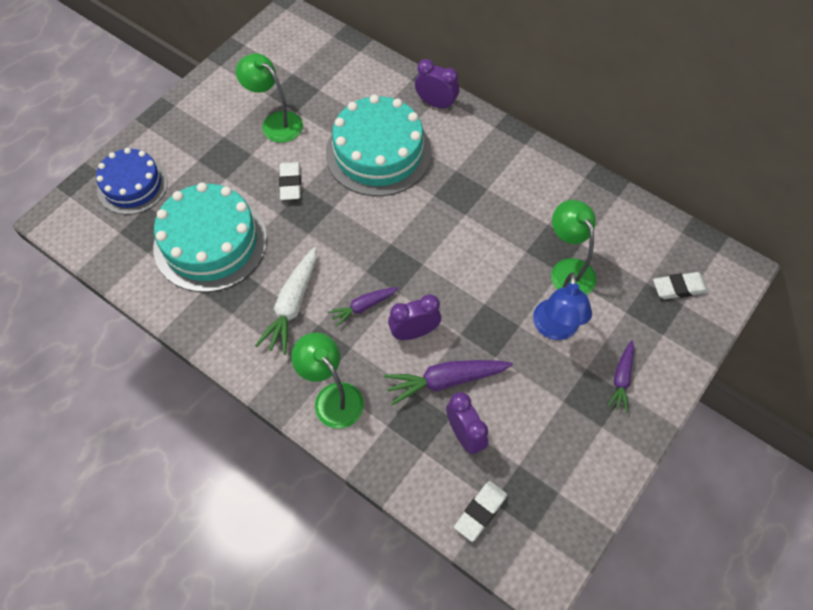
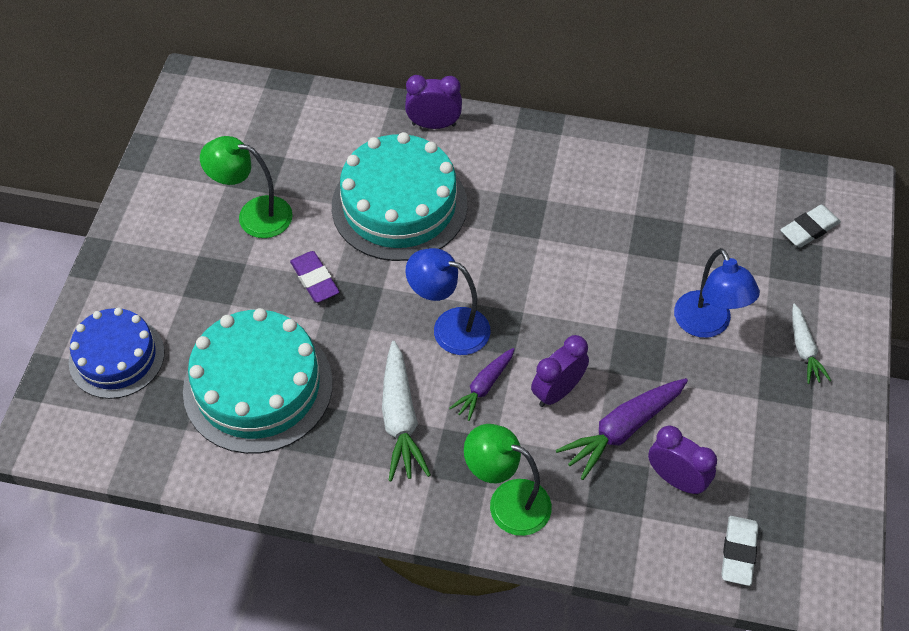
camera: 25 degrees left, 5 degrees down
(290, 183) = (315, 280): white eraser -> purple eraser
(363, 254) = (449, 327): none -> blue lamp
(568, 269) = (685, 255): green lamp -> none
(621, 379) = (804, 349): purple carrot -> white carrot

